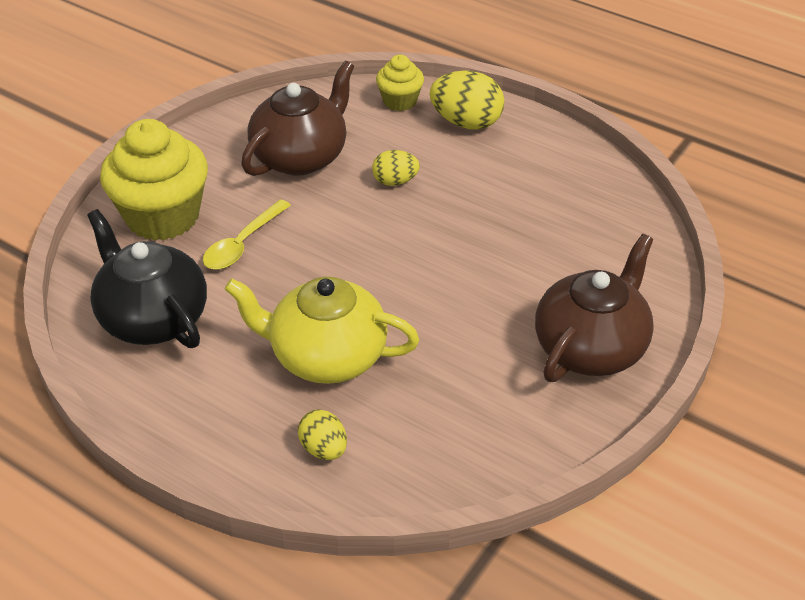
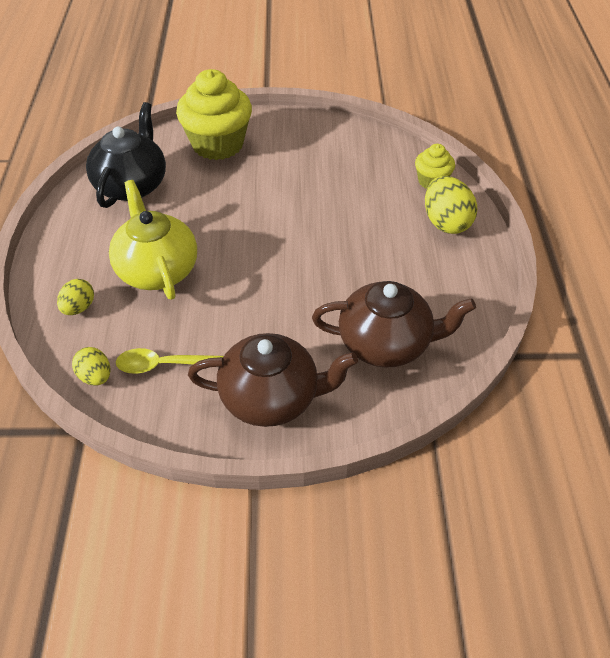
camera: 55 degrees right, 5 degrees up
(242, 244) = (224, 186): yellow spoon -> yellow spoon (165, 365)
(301, 157) = (327, 168): brown teapot -> brown teapot (386, 344)
(395, 181) = (347, 219): yellow egg -> yellow egg (95, 377)

